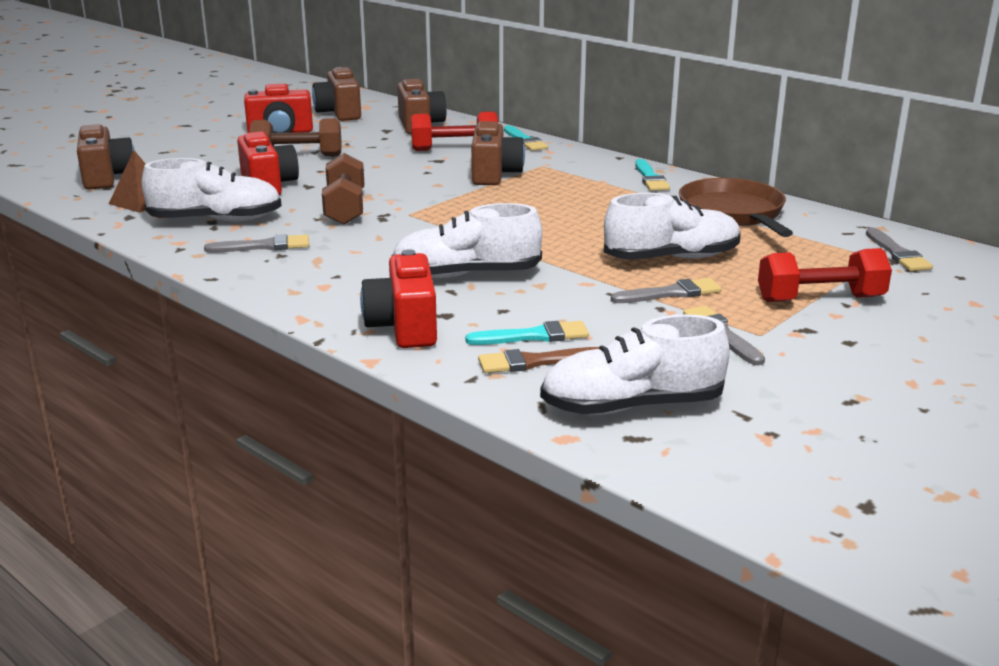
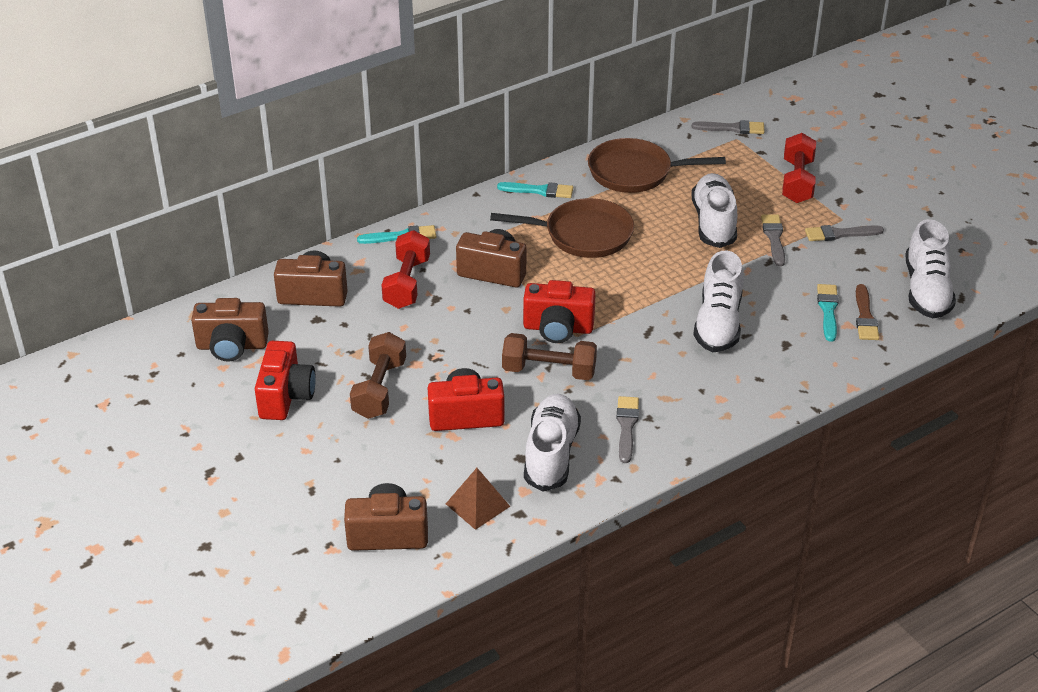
camera: 75 degrees left, 15 degrees up
(404, 327) = (802, 366): red camera -> red camera (558, 328)
(588, 201) = (583, 235): none -> brown pan

